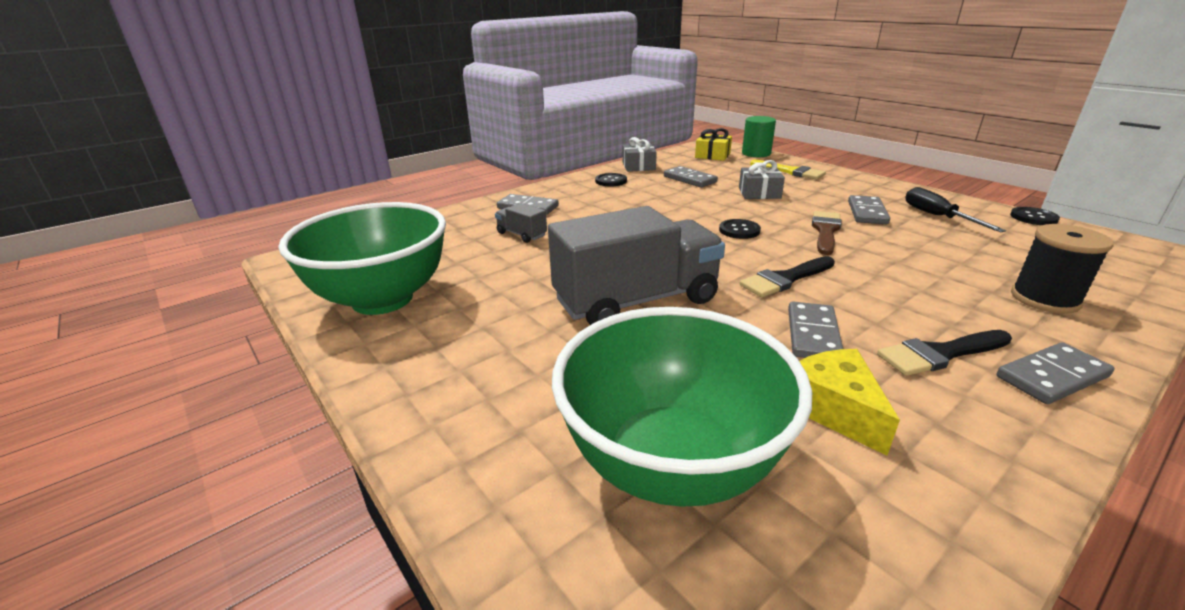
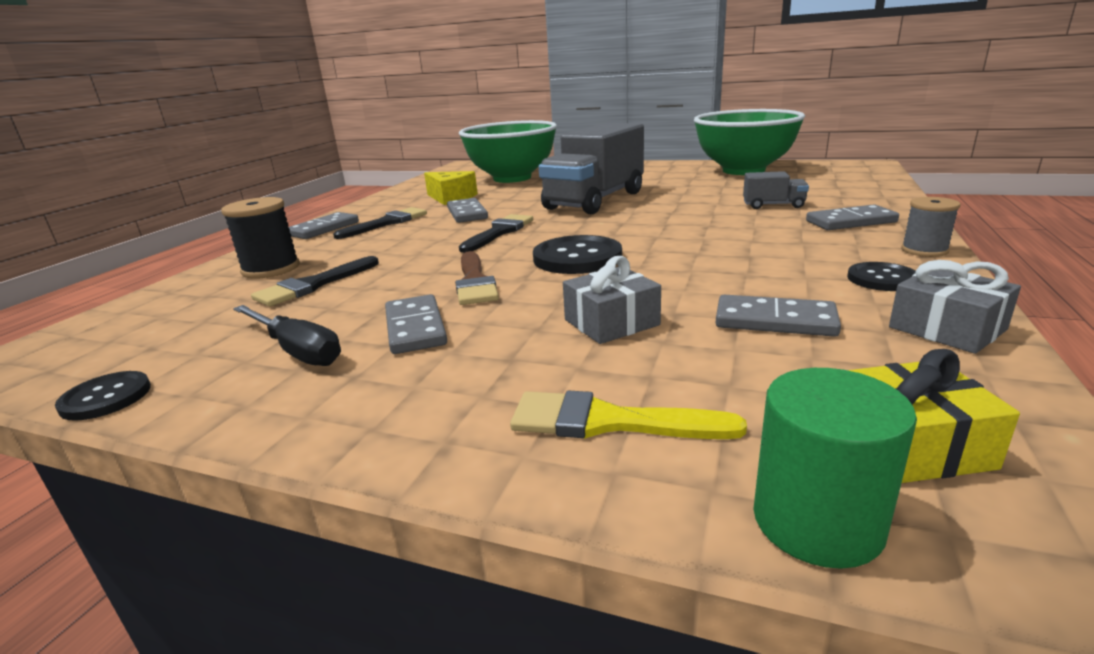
camera: 150 degrees right, 5 degrees down
(555, 185) = (924, 250): none -> grey spool
(739, 230) = (577, 258): black button -> black button, size x1.70
(968, 263) = (313, 285): none -> black brush

